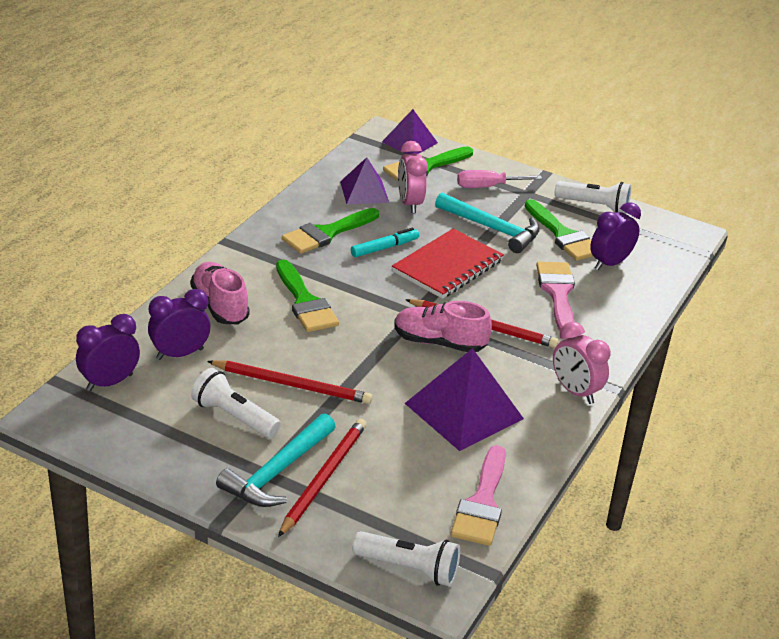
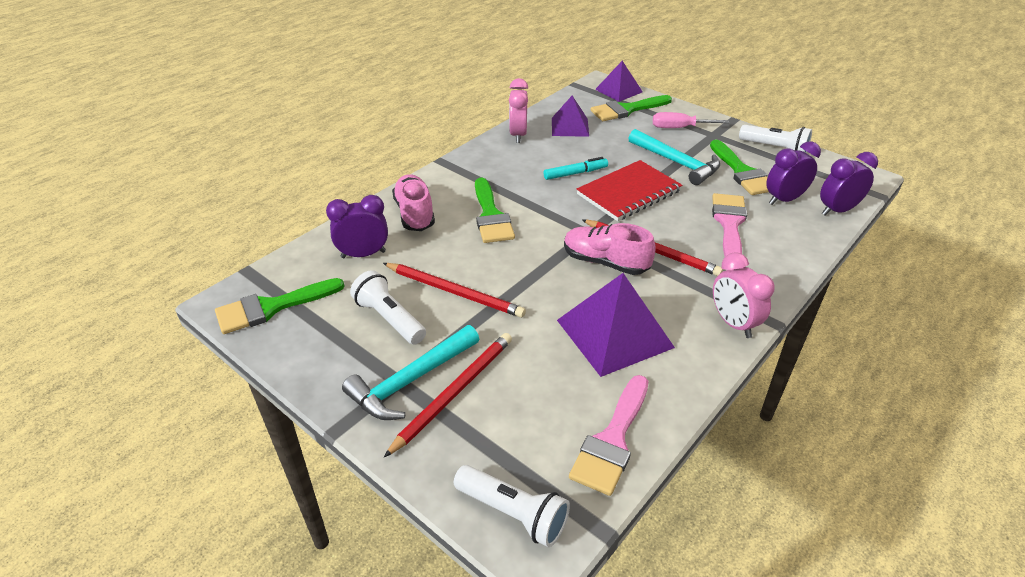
camera: 15 degrees right, 5 degrees up
(109, 382) = (291, 276): purple clock -> purple clock (837, 210)
(326, 233) = (528, 158): green brush -> green brush (272, 307)
(409, 203) = (607, 138): pink clock -> pink clock (518, 135)

